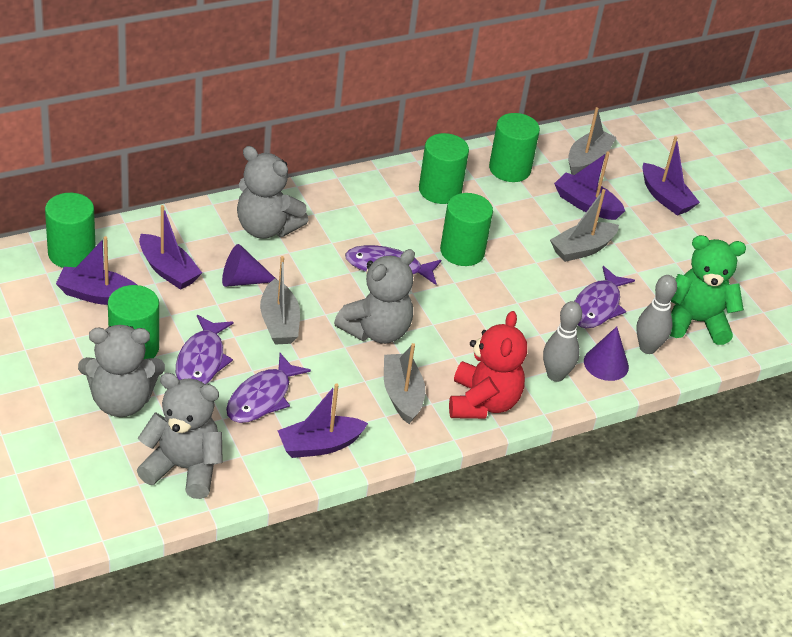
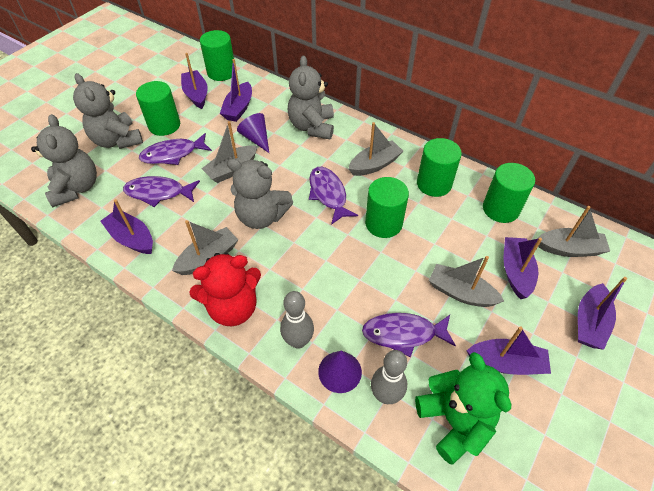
camera: 65 degrees right, 10 degrees up
(375, 214) = (375, 165): none -> grey boat
(667, 264) = (506, 363): none -> purple boat

